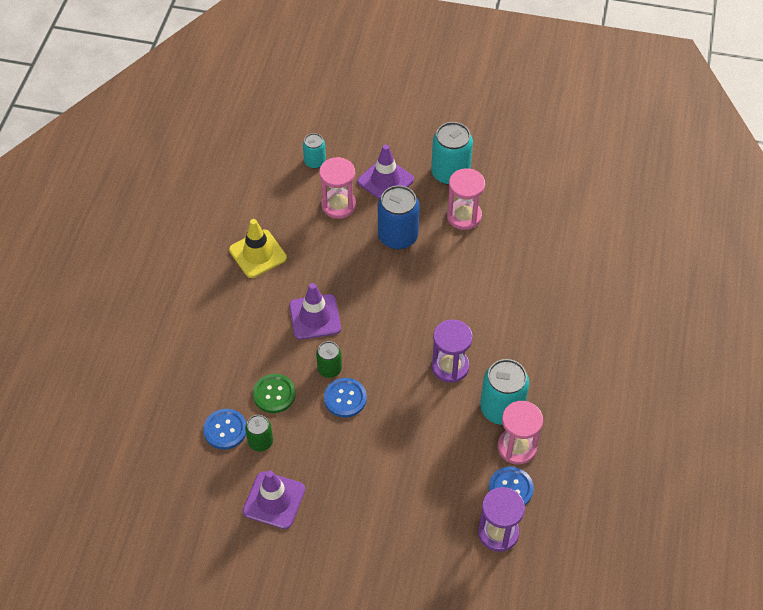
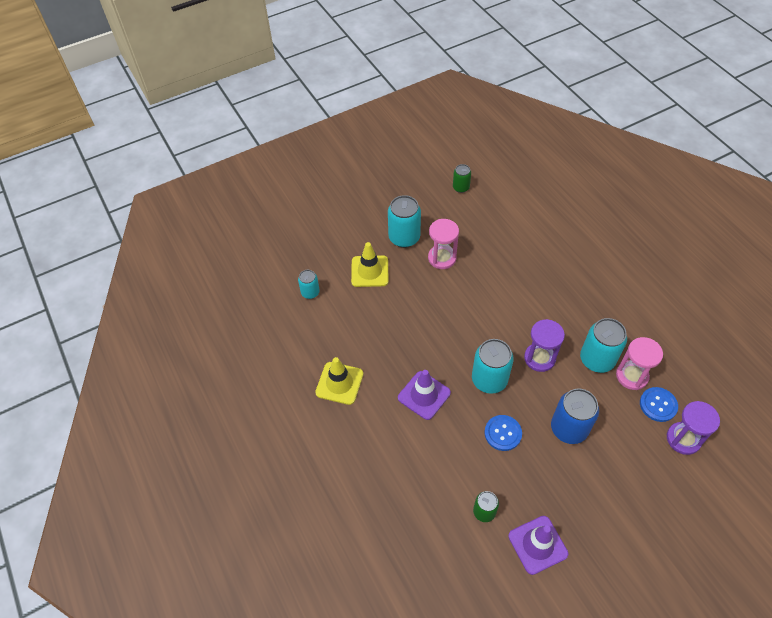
camera: 40 degrees left, 0 degrees up
(225, 430) = (452, 525): blue button -> none
(274, 394) = (456, 470): green button -> none
(329, 369) = (471, 422): green can -> green can (461, 187)
(338, 205) = (357, 309): pink hourglass -> none
(384, 348) = (489, 380): none -> turquoise can
(385, 180) = (369, 271): purple traffic cone -> yellow traffic cone
(397, 236) = (417, 301): blue can -> blue can (569, 428)

